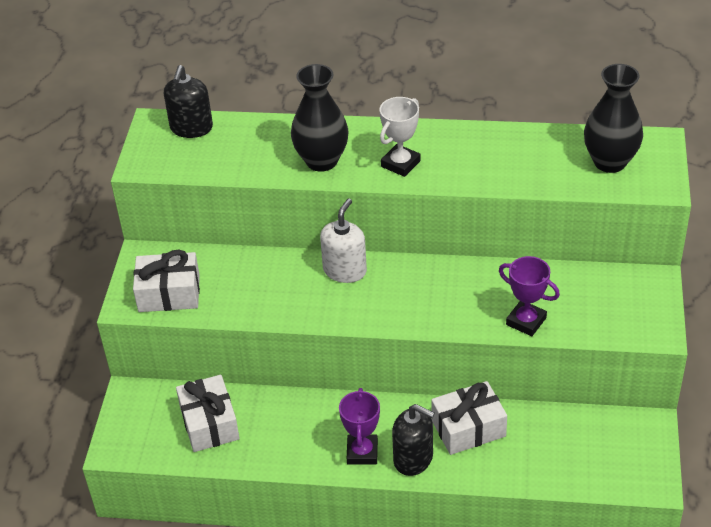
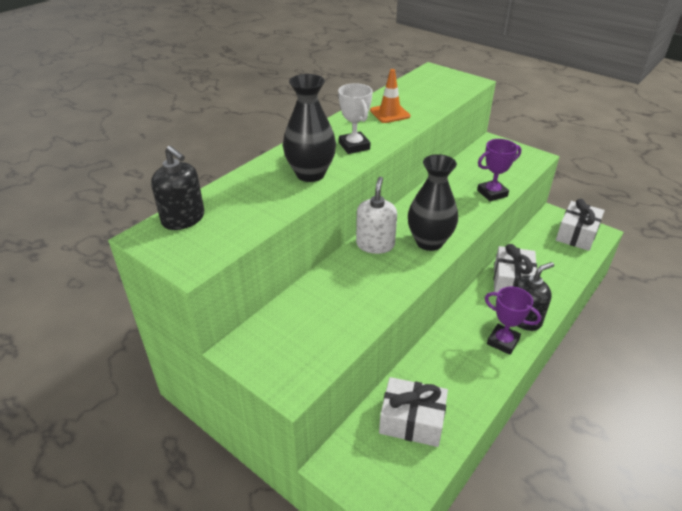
camera: 60 degrees left, 5 degrees down
(169, 293) = (305, 351): white gift -> white gift (576, 234)
(345, 270) = (375, 244): white soap dispenser -> white soap dispenser turned 45 degrees clockwise
(498, 157) = (389, 113): none -> orange traffic cone
(610, 162) = (435, 86): black vase -> black vase (429, 242)

